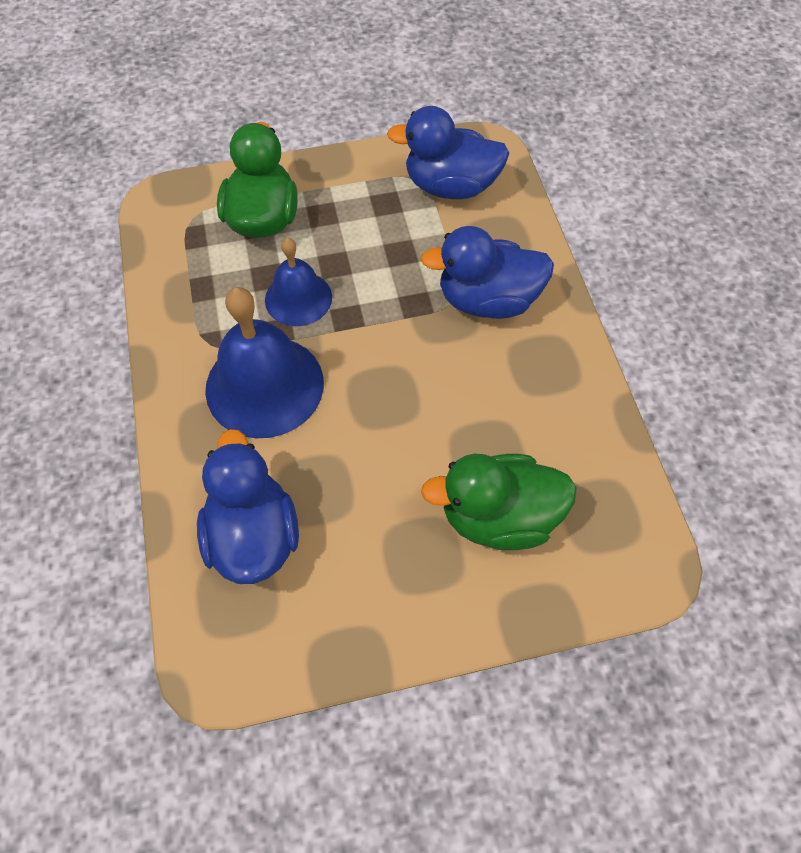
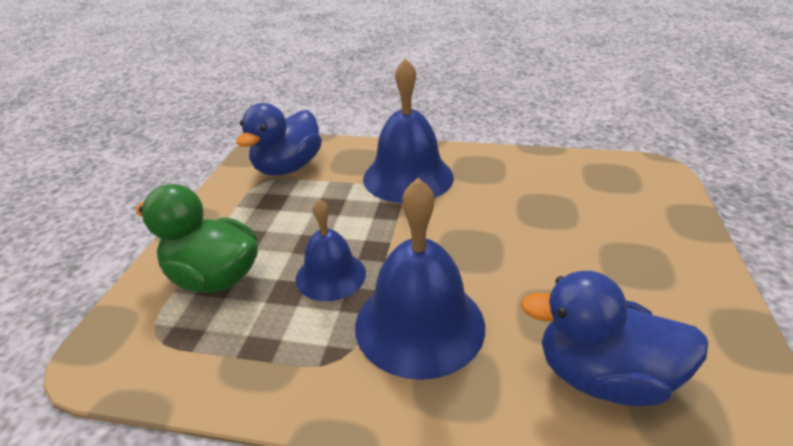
camera: 65 degrees left, 25 degrees down
(487, 300) = (408, 177): blue duck -> blue bell
(498, 516) = (606, 218): green duck -> none

